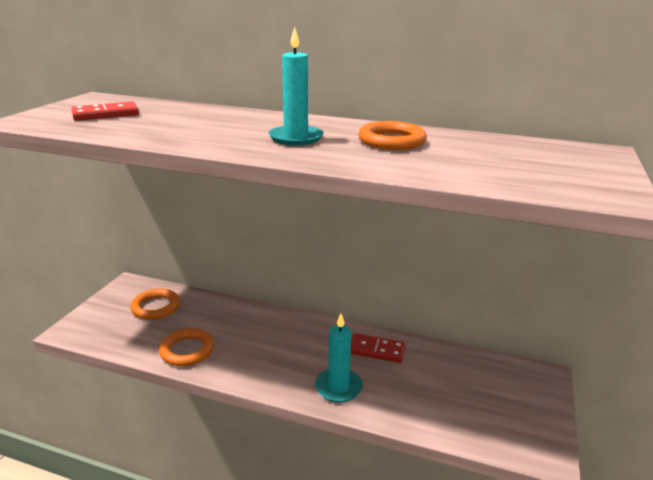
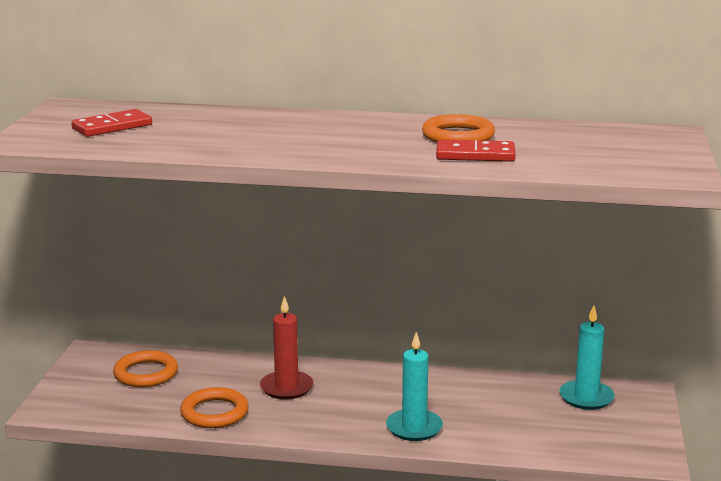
camera: 10 degrees left, 5 degrees down
(252, 333) = (286, 388): none -> red candle
(296, 138) = (355, 140): turquoise candle -> turquoise candle (586, 397)
(376, 350) = (446, 389): red domino -> red domino (475, 155)

